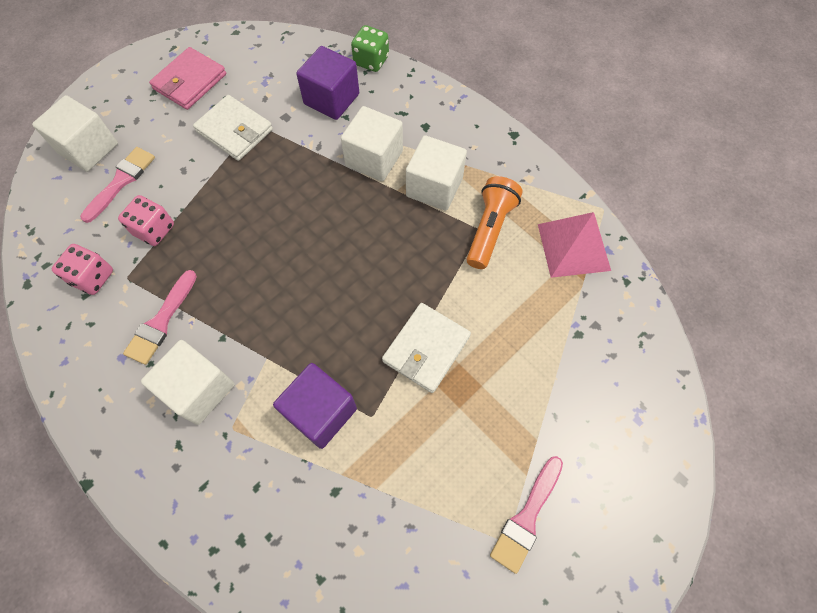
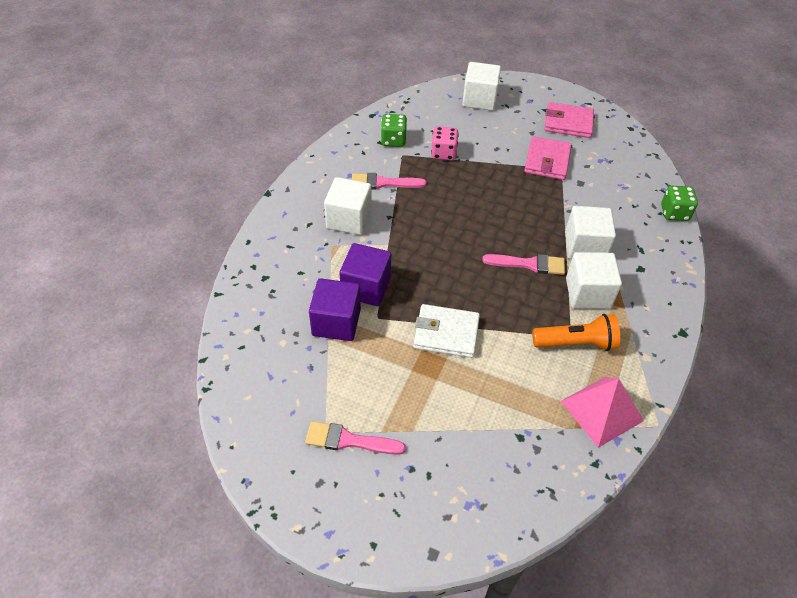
camera: 65 degrees right, 15 degrees down
(93, 277) = (393, 140): pink dice -> green dice
(121, 181) = (467, 124): pink brush -> pink brush (529, 264)
(234, 131) = (547, 161): white wallet -> pink wallet
(331, 99) = (618, 202): purple cube -> purple cube (336, 322)

